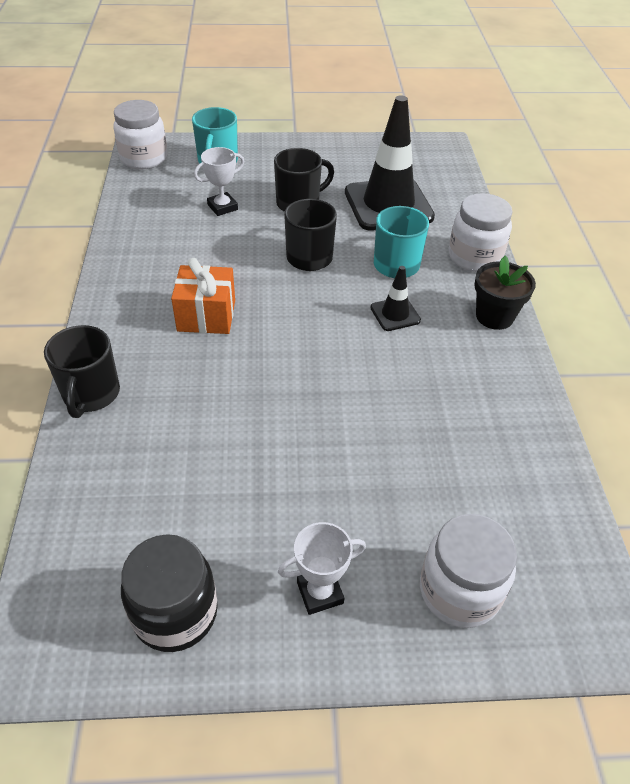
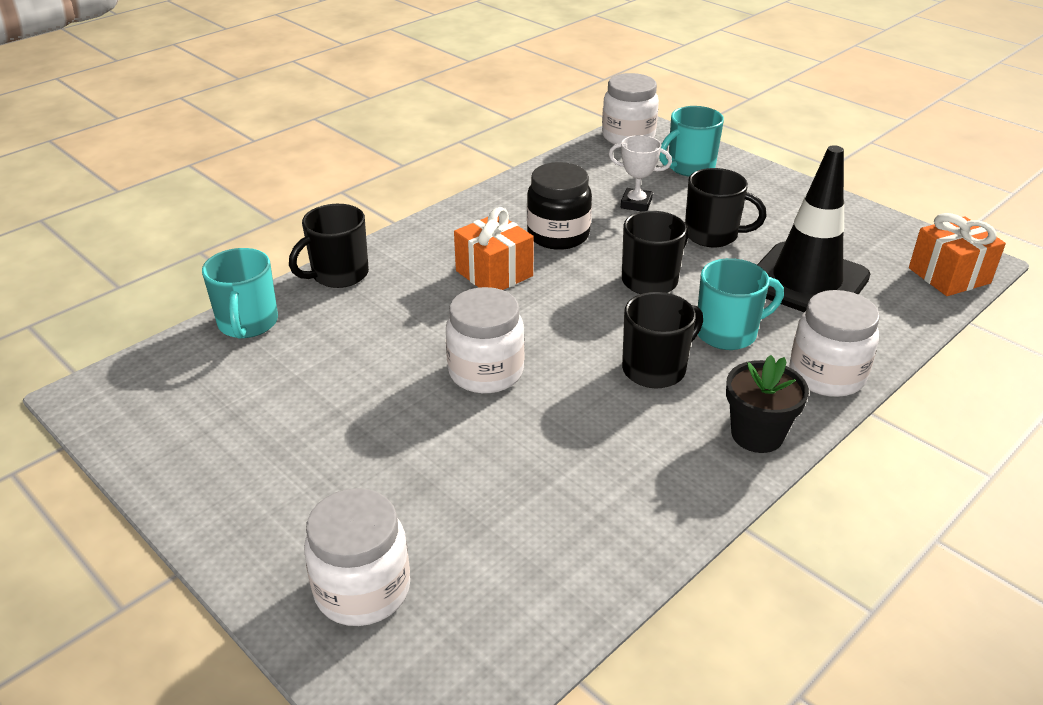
camera: 50 degrees right, 10 degrees down
(79, 487) = (248, 323): none -> turquoise mug
(175, 613) = (183, 435): black jar -> black jar (558, 235)
(308, 389) = (486, 372): none -> white jar
(320, 592) = (274, 501): white trophy -> none
(395, 314) = (655, 369): black traffic cone -> black mug
(444, 160) = (949, 275): none -> orange gift

